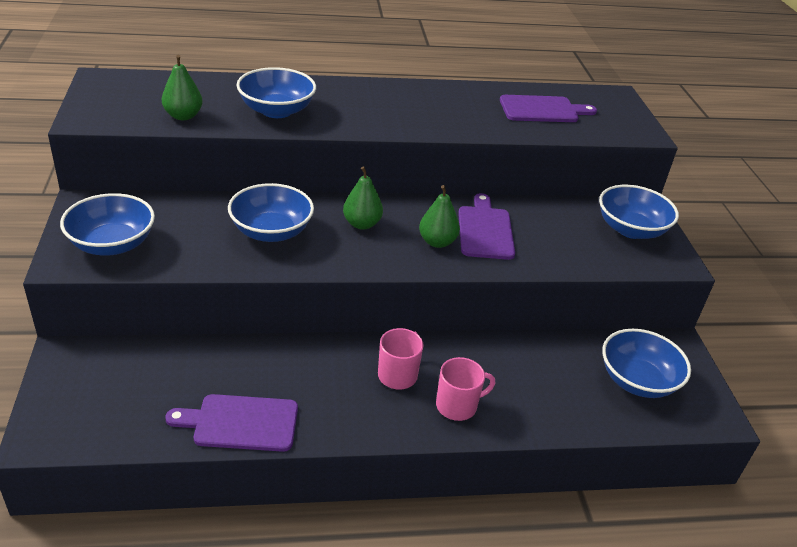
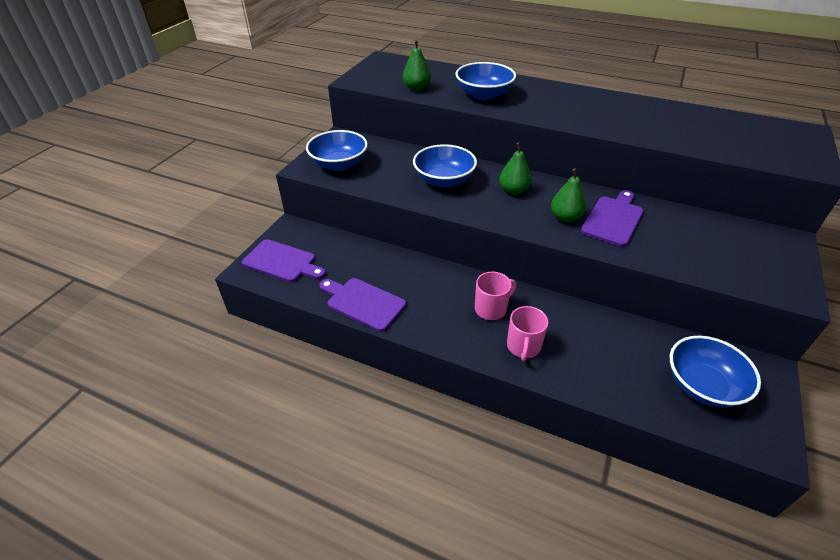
camera: 35 degrees right, 5 degrees up
(457, 406) = (523, 347): pink mug -> pink mug turned 90 degrees clockwise
(542, 110) = (715, 130): purple cutting board -> purple cutting board (282, 262)
(631, 229) = (761, 253): blue bowl -> none

